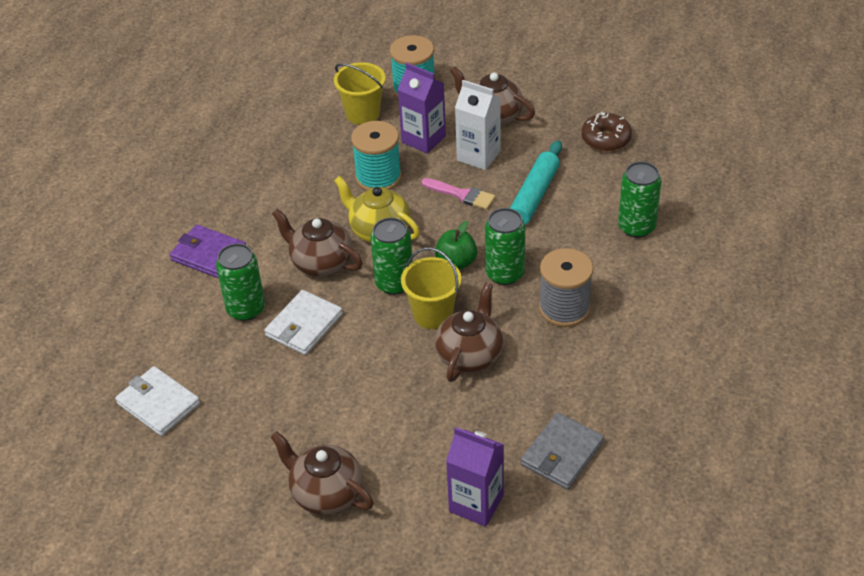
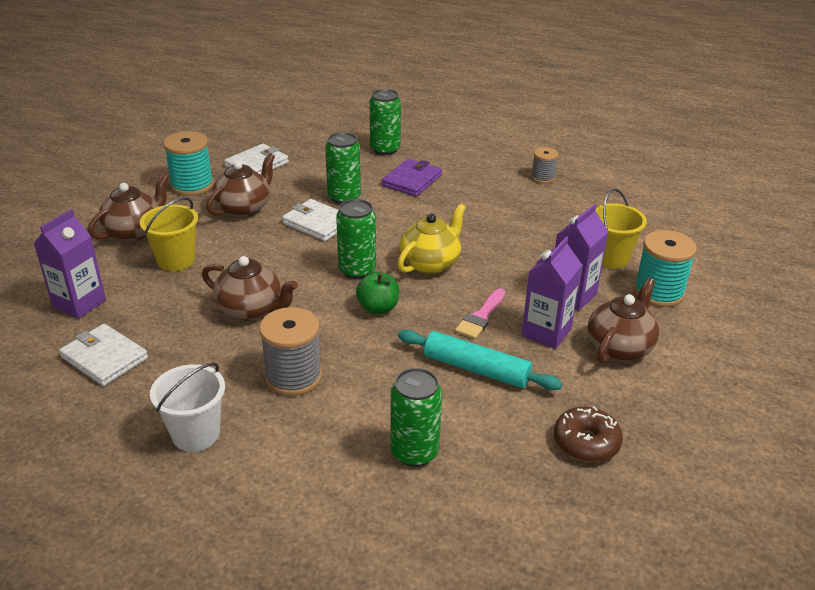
camera: 90 degrees right, 10 degrees down
(207, 152) = (543, 178): none -> grey spool
(320, 262) = (392, 231): brown teapot -> brown teapot (244, 208)
(378, 177) = (509, 265): turquoise spool -> turquoise spool (192, 185)
(433, 314) = (310, 290): yellow bucket -> yellow bucket (176, 260)
(478, 156) = (546, 332): white carton -> purple carton
(505, 274) = (355, 339): green can -> green can (385, 149)
(562, 454) = (104, 358): grey wallet -> white wallet
(648, 360) = (196, 434): none -> white bucket

